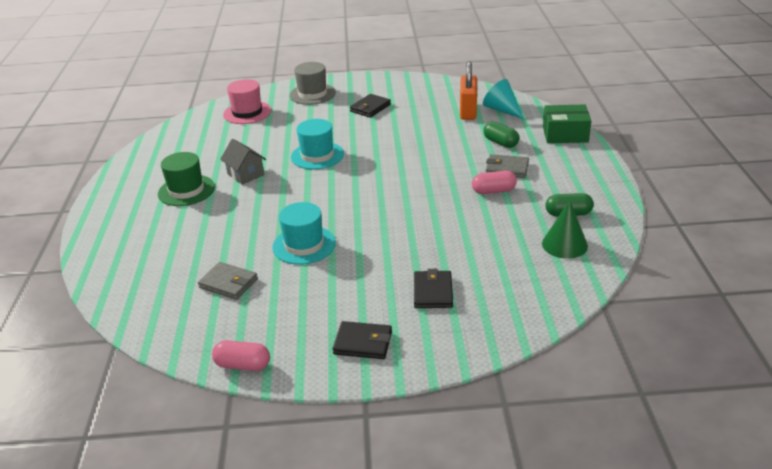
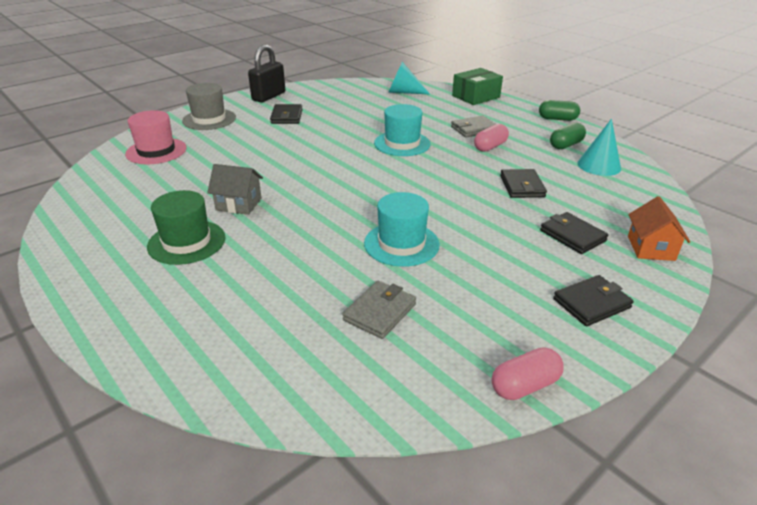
camera: 40 degrees left, 0 degrees up
(228, 283) = (380, 312): grey wallet -> grey wallet turned 45 degrees counterclockwise
(317, 155) = (293, 166): turquoise hat -> turquoise hat (402, 143)
(382, 83) = (269, 96): none -> black padlock
(461, 236) = (522, 186): none -> black wallet
(468, 111) = (378, 99): orange padlock -> none
(479, 329) = (650, 248): none -> orange house
(500, 142) = (439, 113): green capsule -> green capsule (557, 119)
(564, 244) = (599, 165): green cone -> turquoise cone

